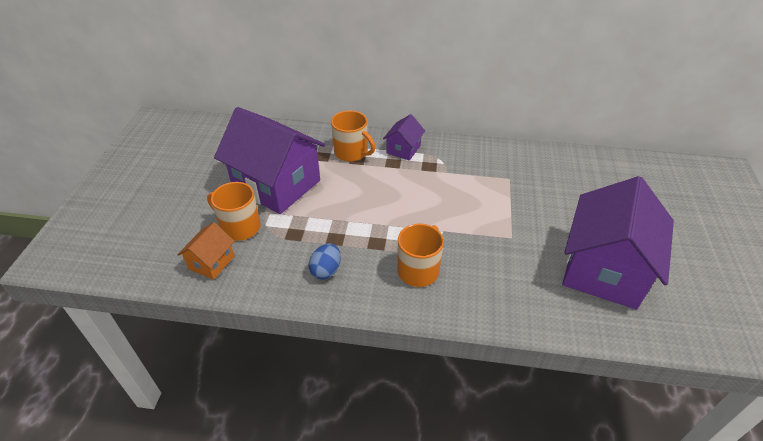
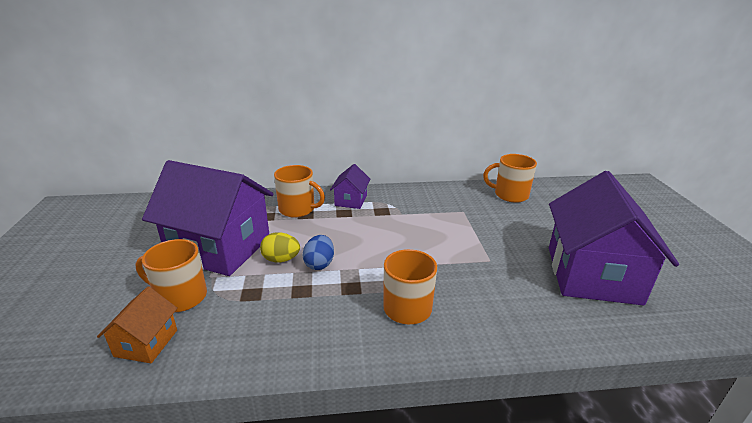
camera: 15 degrees left, 15 degrees down
(325, 205) = (281, 259): none -> yellow egg
(326, 270) = (299, 326): blue egg -> blue egg (319, 264)
(567, 165) = (510, 195): none -> orange mug

